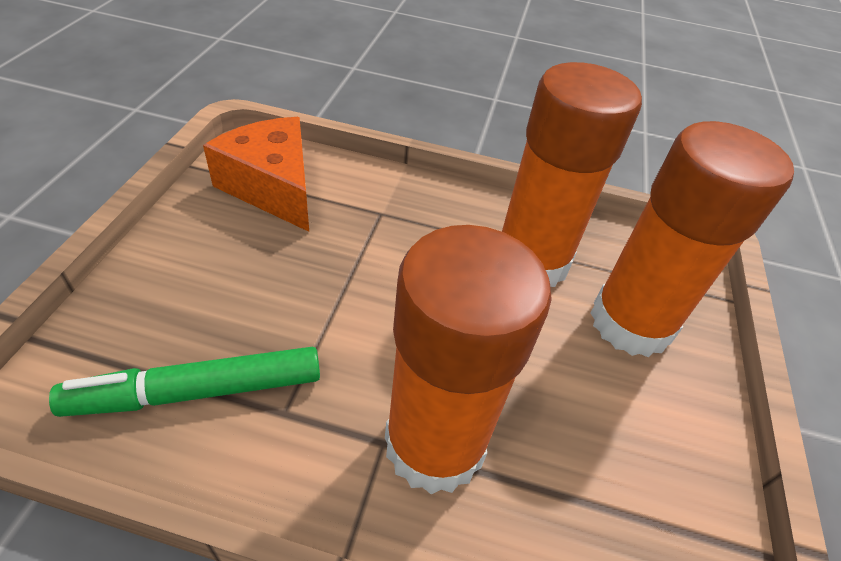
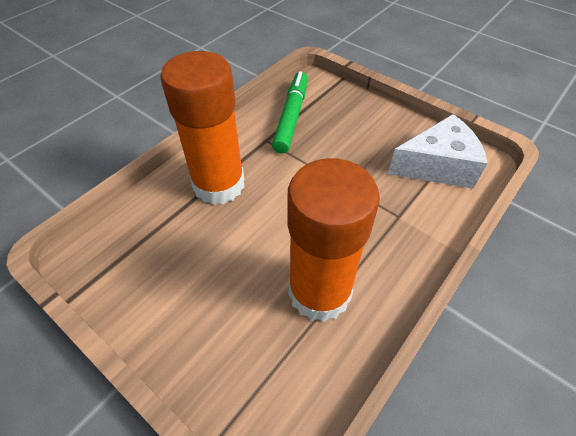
camera: 120 degrees right, 5 degrees up
(273, 187) = (437, 166): orange cheese -> white cheese
(631, 322) = (233, 330): orange glue stick -> none

